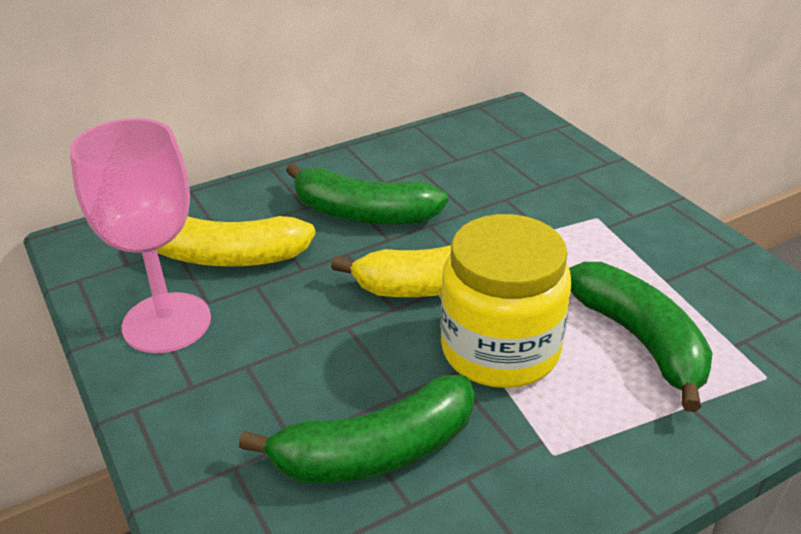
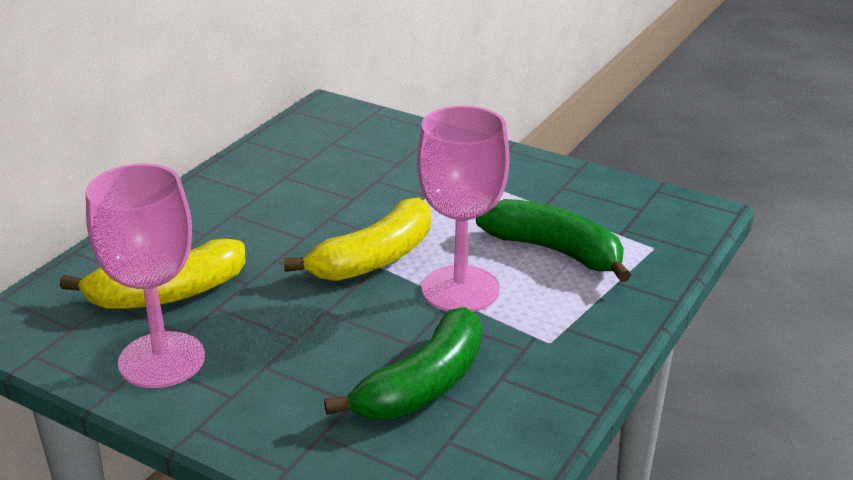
camera: 30 degrees left, 5 degrees down
(363, 213) = (263, 225): green banana -> none
(500, 349) = (460, 289): yellow jar -> pink goblet

